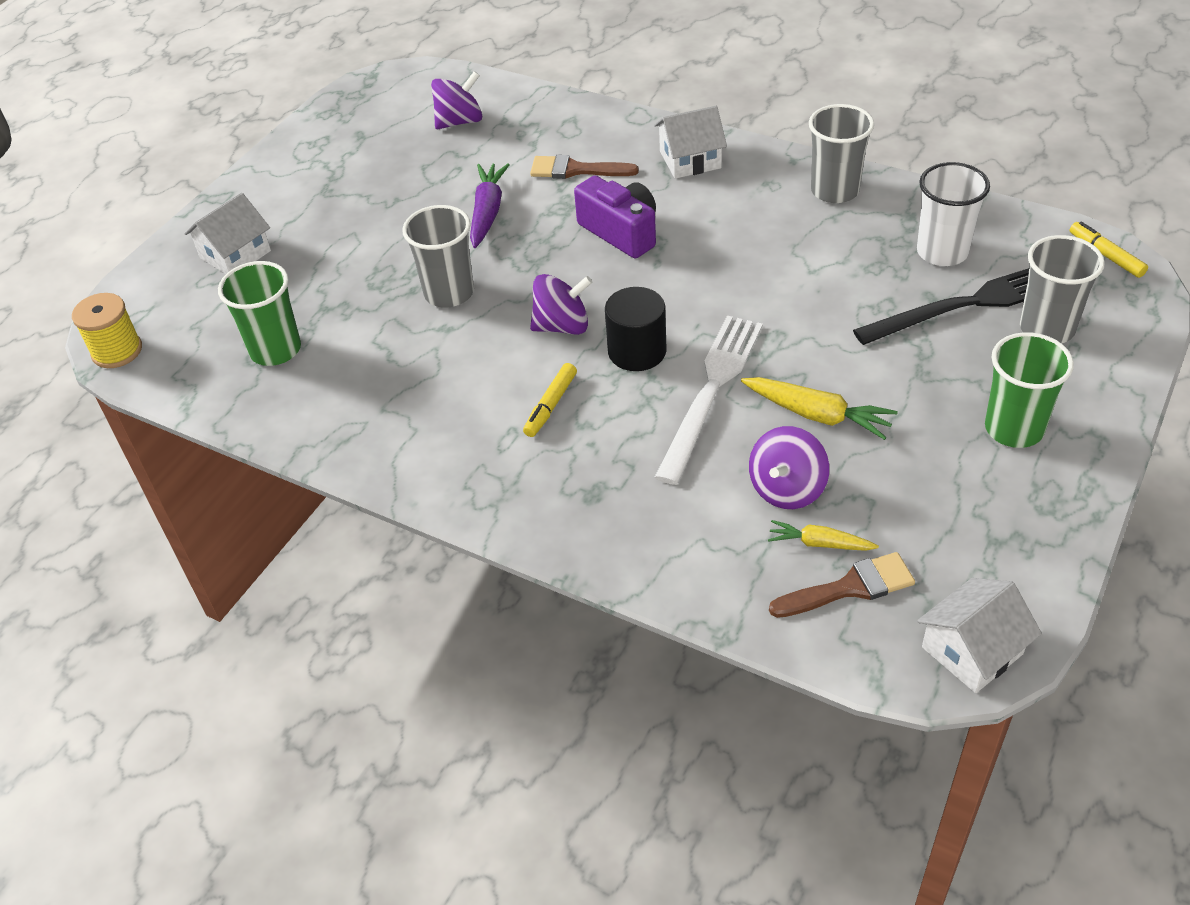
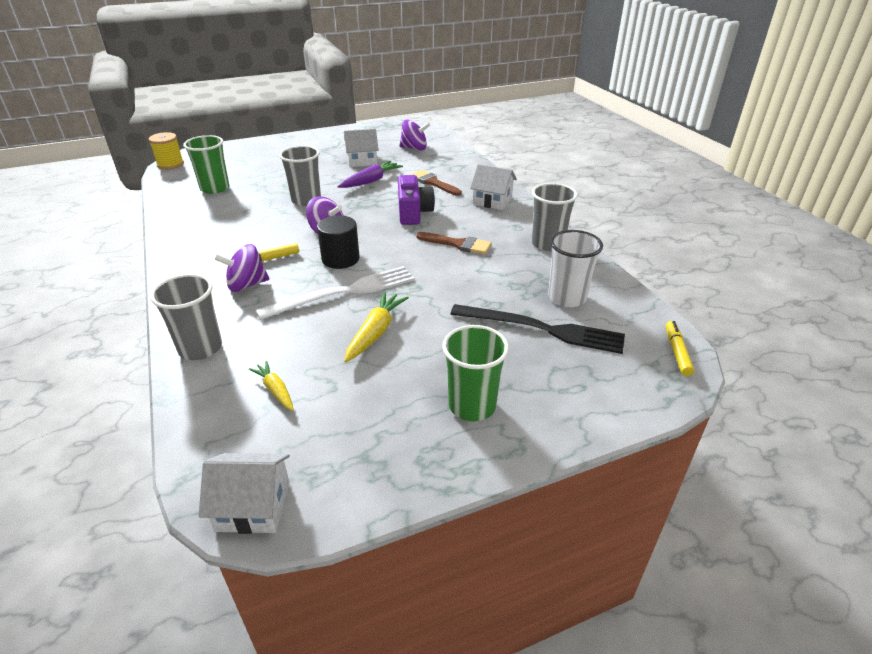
camera: 35 degrees right, 10 degrees down
(235, 254) = (259, 154): white house -> white house (362, 160)
(787, 489) = (304, 355): purple spinning top -> purple spinning top (246, 285)
(818, 415) = (376, 332): yellow carrot -> yellow carrot turned 135 degrees counterclockwise
(850, 587) = (252, 422): brown brush -> brown brush (458, 244)
(1047, 328) = (576, 367): grey cup -> grey cup (200, 348)

